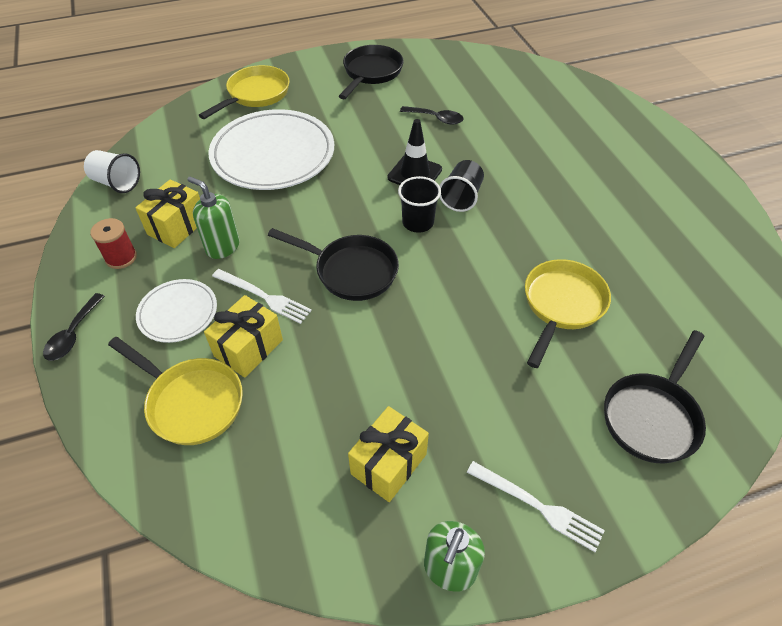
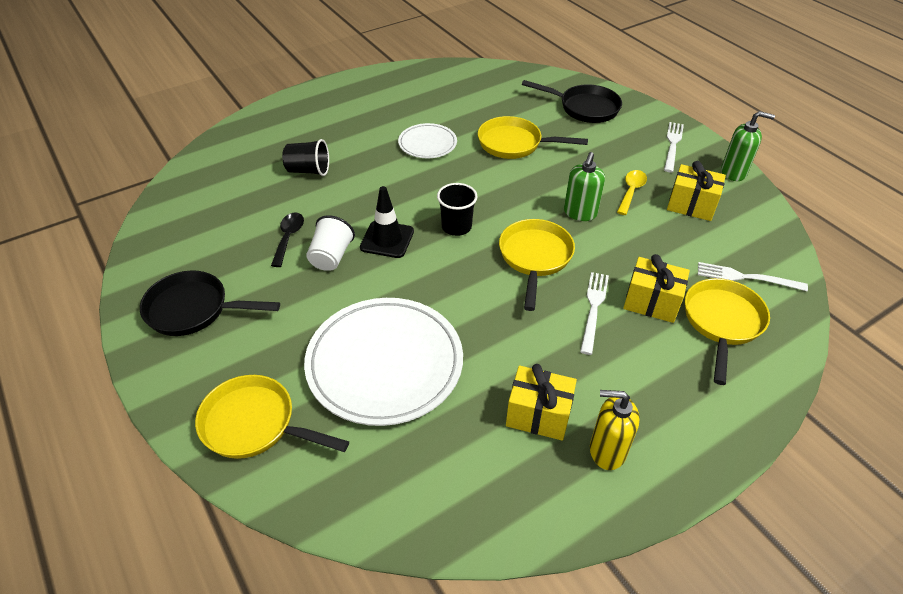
camera: 105 degrees left, 5 degrees down
(73, 334) = (720, 445): black spoon -> none
(117, 183) = (489, 522): white cup -> white cup (331, 257)
(121, 257) = (607, 451): red spool -> yellow soap dispenser
(178, 313) = (646, 366): white plate -> white plate (427, 144)
(222, 247) = (548, 361): green soap dispenser -> green soap dispenser (580, 213)
(238, 464) = (746, 277): none -> white fork
(351, 271) = (535, 258): black pan -> yellow pan
(437, 401) = (631, 191): none -> yellow spoon
(461, 197) = (412, 205): black cup -> black cup (308, 171)

